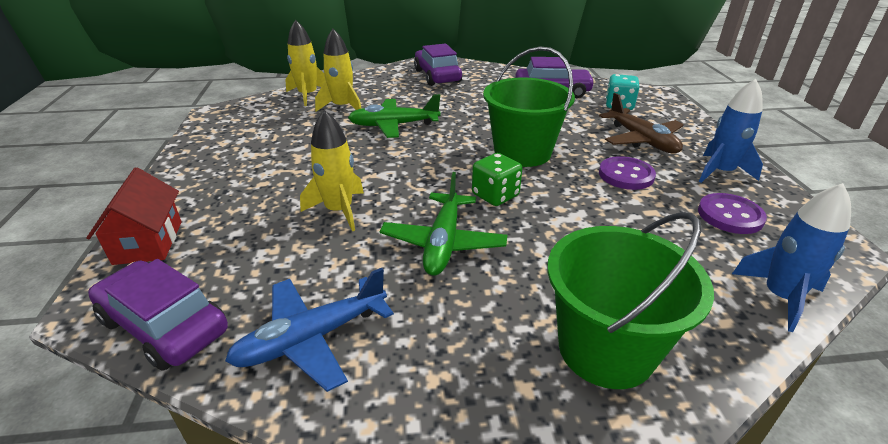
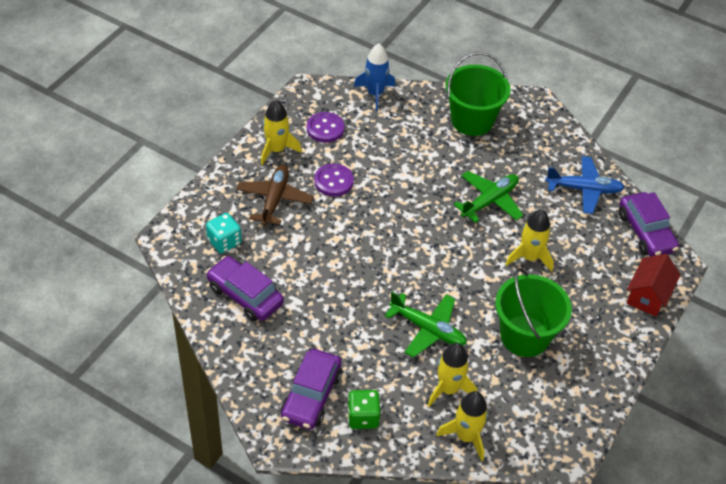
camera: 145 degrees left, 15 degrees up
(495, 195) = (429, 214): green dice -> green dice (363, 417)
(522, 152) = (369, 238): green bucket -> green bucket (524, 336)
(720, 172) = (276, 150): blue rocket -> yellow rocket

